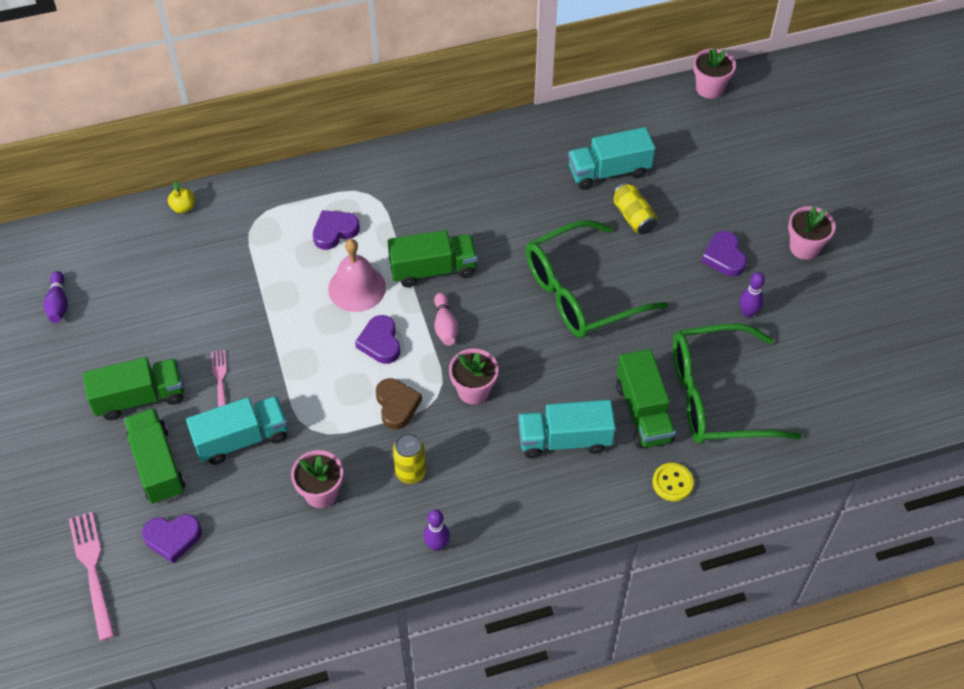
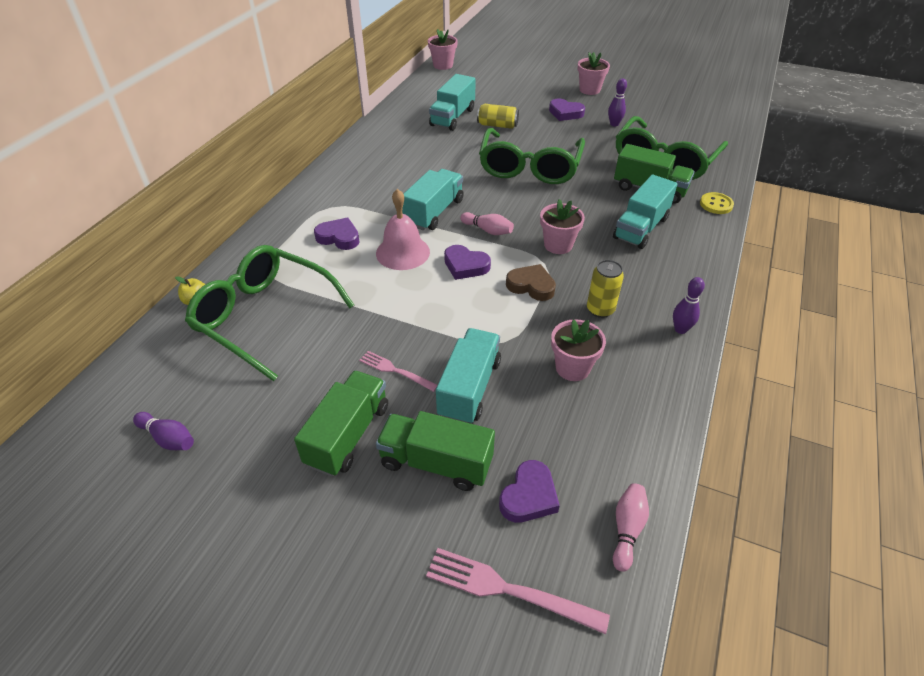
camera: 50 degrees left, 10 degrees down
(190, 613) = (627, 529): none -> pink bowling pin
(204, 261) = (265, 317): none -> green glasses
(334, 231) = (339, 237): purple heart -> purple heart turned 105 degrees clockwise
(433, 269) = (434, 212): green truck -> turquoise truck

